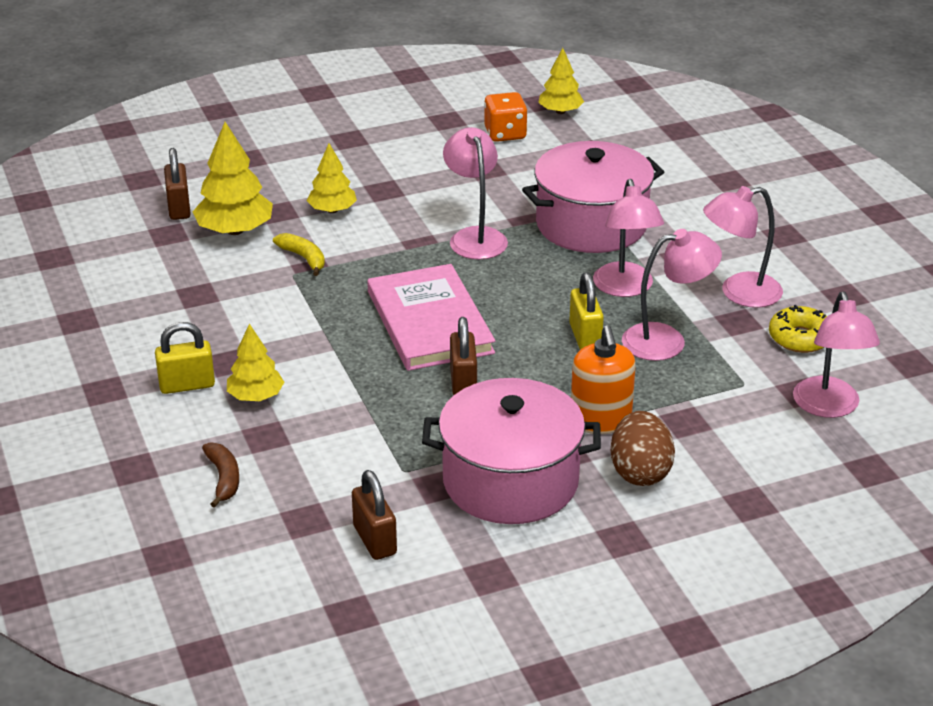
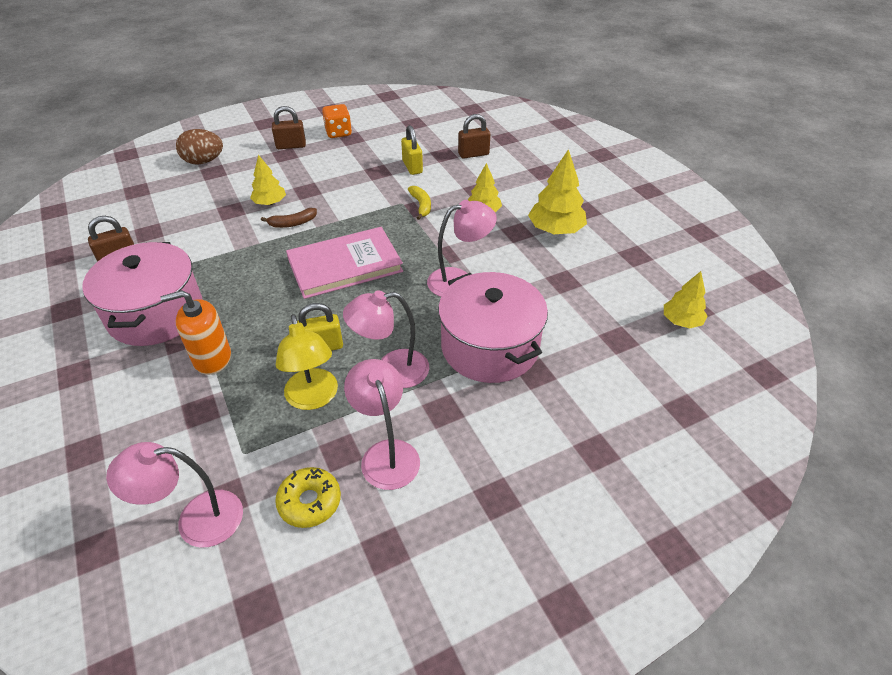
camera: 85 degrees right, 10 degrees up
(187, 385) = (285, 179): yellow padlock -> yellow padlock (412, 167)
(223, 478) = (195, 200): brown banana -> brown banana (292, 223)
(235, 230) = (451, 176): yellow tree -> yellow tree (555, 230)
(304, 258) = (421, 205): yellow banana -> yellow banana turned 60 degrees counterclockwise
(463, 383) = (271, 285): brown padlock -> brown padlock (291, 146)
(505, 134) = (625, 289): orange dice -> orange dice (338, 133)
(640, 472) = (144, 382): brown egg -> brown egg (204, 161)
(666, 340) = (313, 398): pink lamp -> yellow lamp

